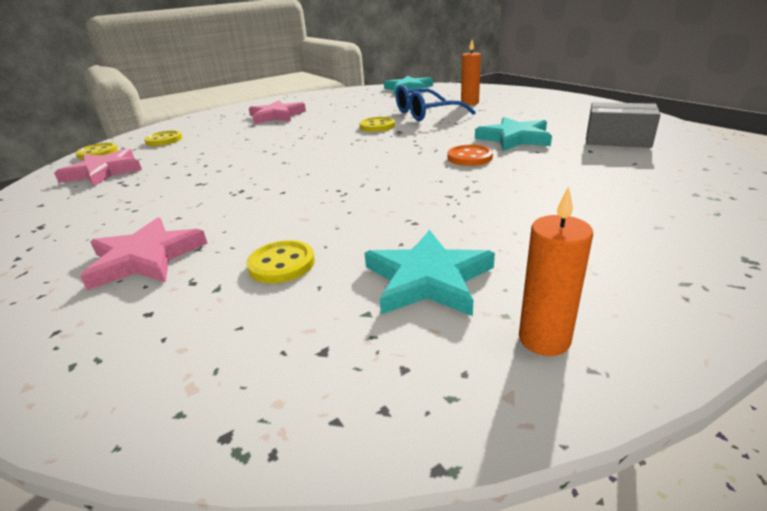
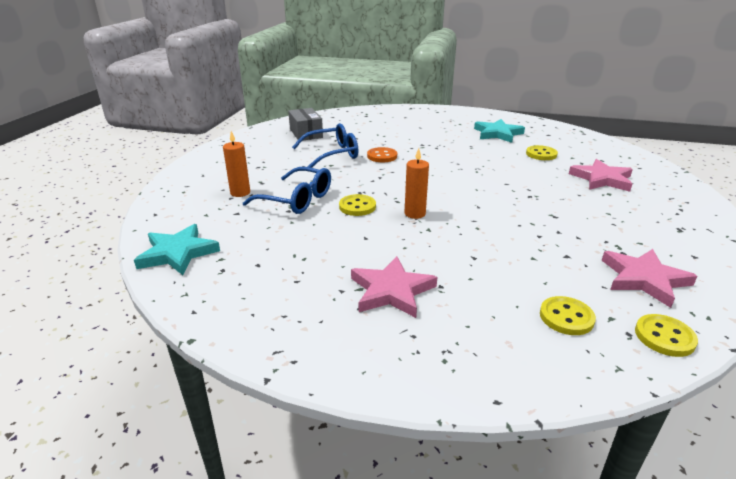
camera: 135 degrees left, 0 degrees up
(514, 138) = (331, 154): turquoise star -> blue glasses
(544, 339) = (491, 118): orange candle -> orange candle (415, 214)

